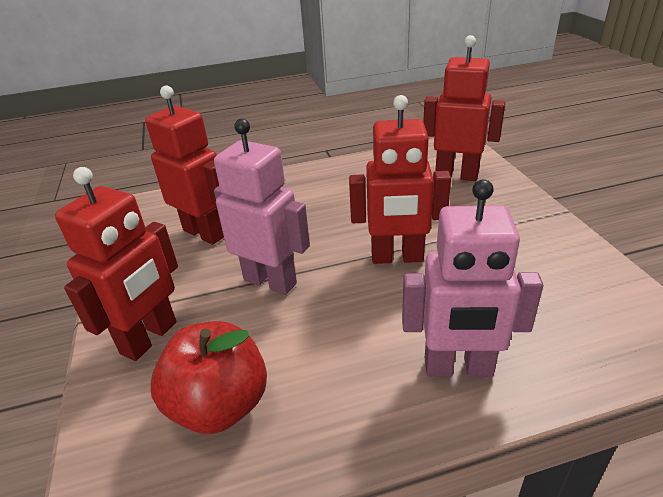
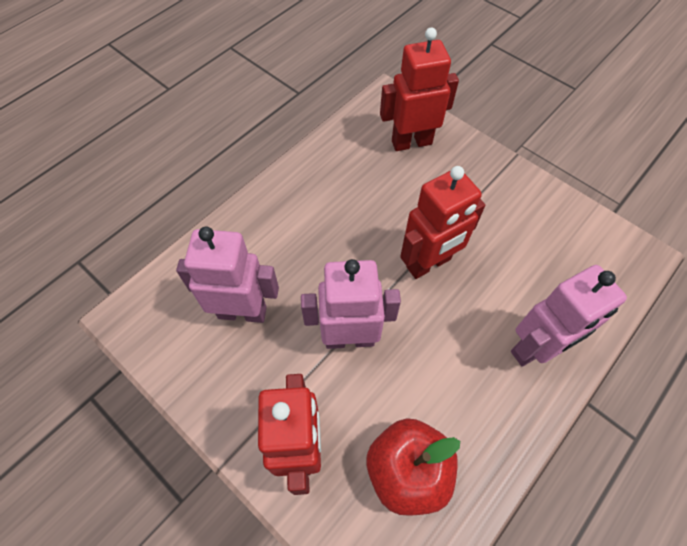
camera: 35 degrees left, 25 degrees up
(204, 233) = (242, 312): red robot -> pink robot

